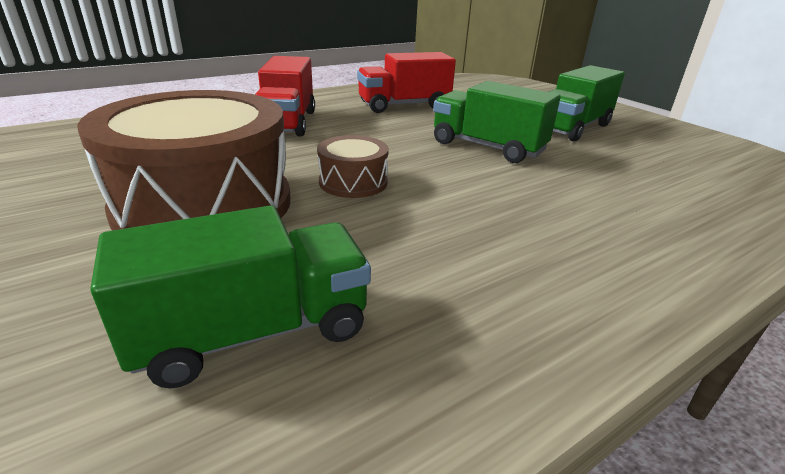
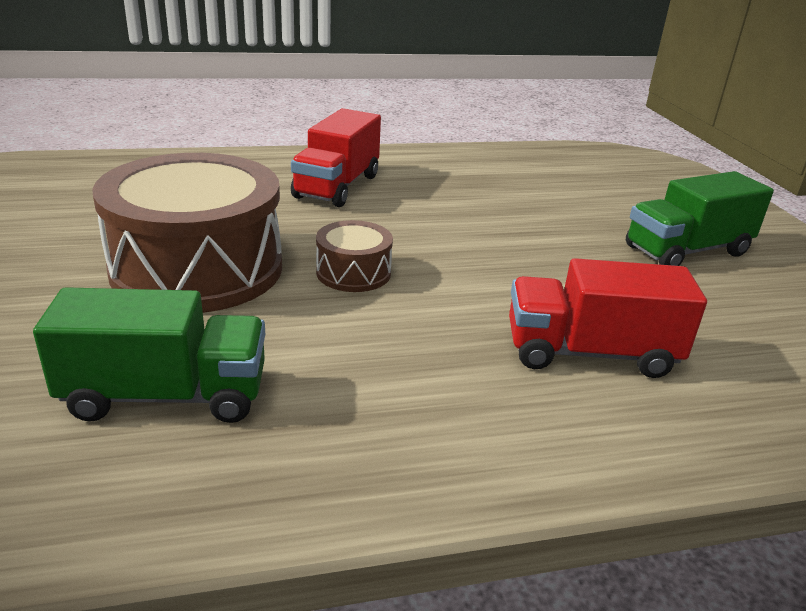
camera: 20 degrees right, 0 degrees up
(404, 106) = (489, 183): red truck -> red truck (590, 353)
(487, 147) = (543, 258): green truck -> none

